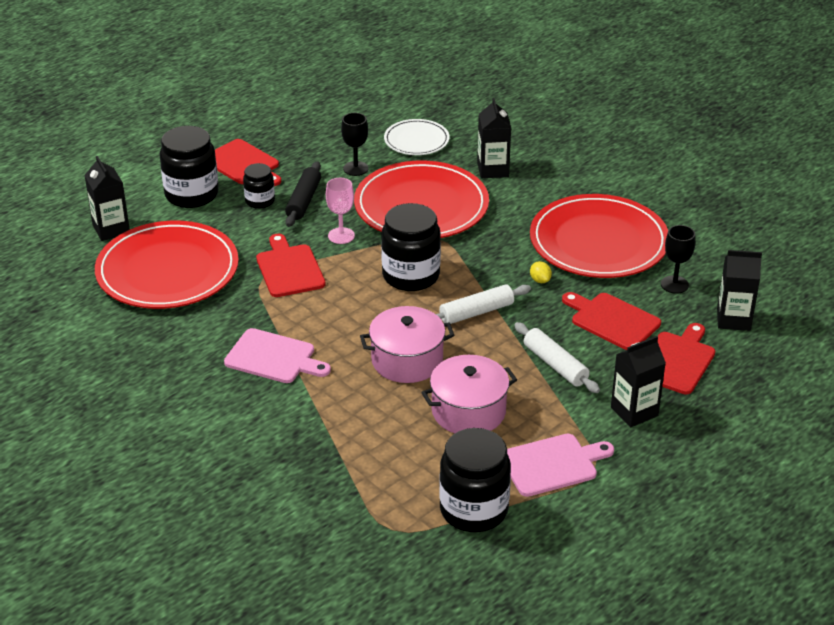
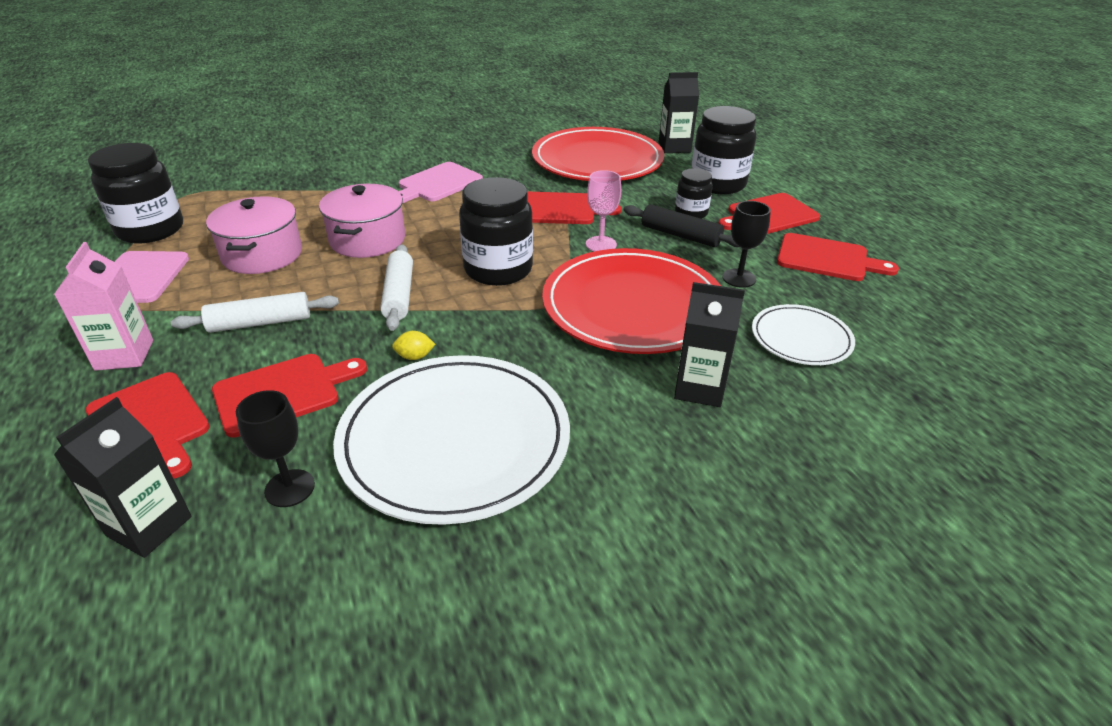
camera: 110 degrees right, 0 degrees up
(304, 135) = (827, 258): none -> red cutting board
(598, 242) = (454, 440): red plate -> white plate
(634, 411) = (124, 355): black carton -> pink carton

